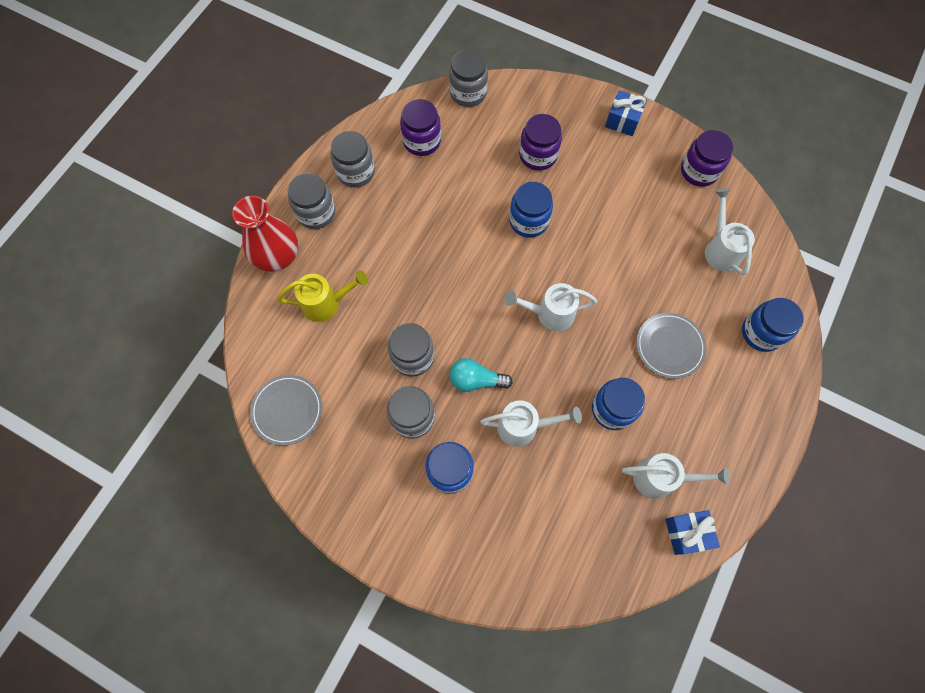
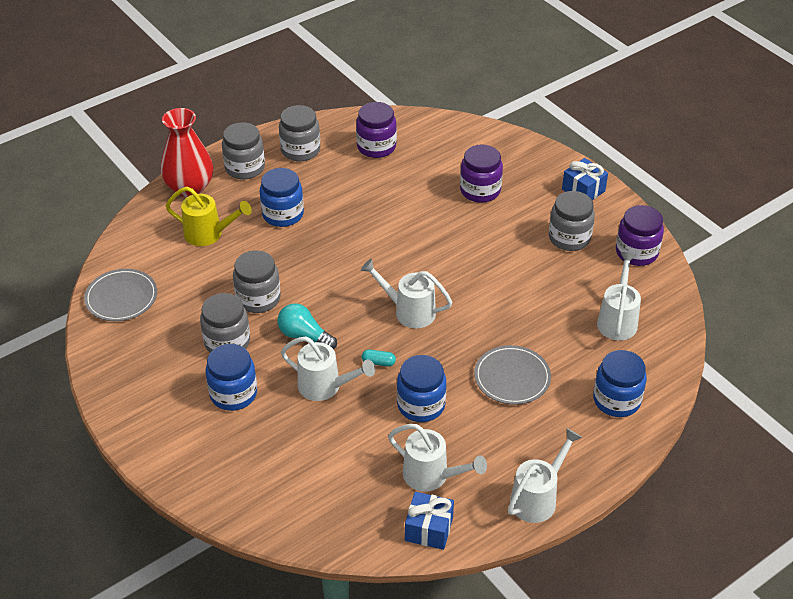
camera: 25 degrees right, 25 degrees down
(468, 93) = (444, 125): grey jar -> grey jar (569, 238)
(528, 221) = (437, 236): blue jar -> blue jar (283, 214)
(554, 380) = (378, 362): none -> turquoise capsule
(753, 460) = (538, 498): none -> white watering can

